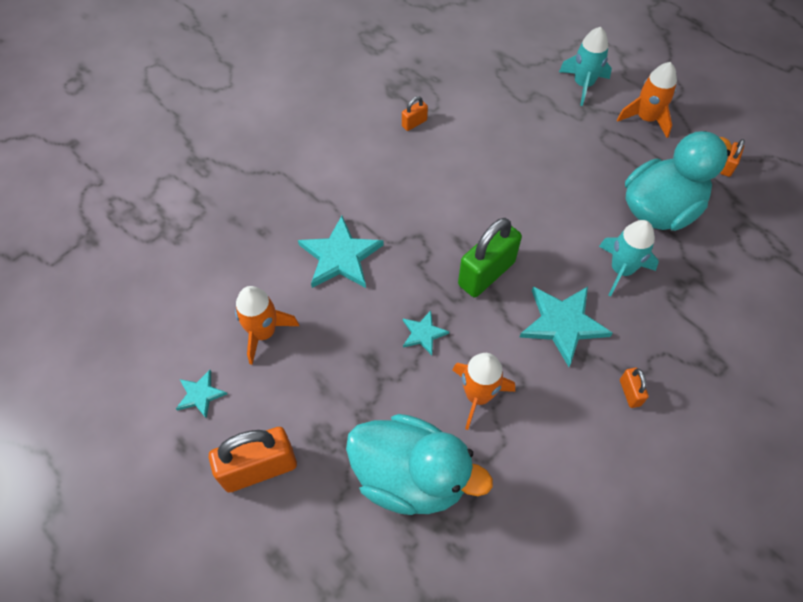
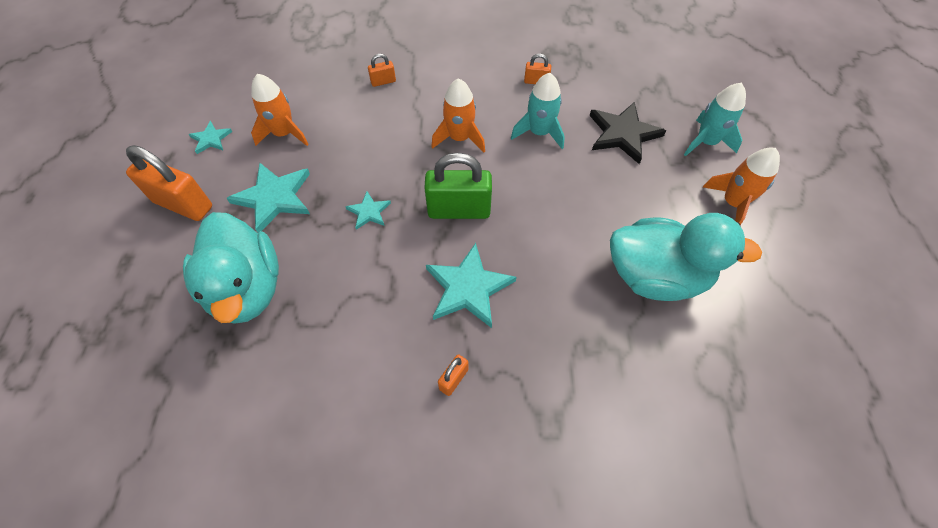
camera: 45 degrees right, 0 degrees up
(340, 256) = (382, 126): turquoise star -> turquoise star (274, 197)
(478, 395) = (350, 280): orange rocket -> orange rocket (459, 138)
(525, 120) = (623, 134): none -> black star
(621, 270) = (563, 291): turquoise rocket -> turquoise rocket (539, 132)
(727, 166) = (766, 293): orange padlock -> orange padlock (383, 82)

